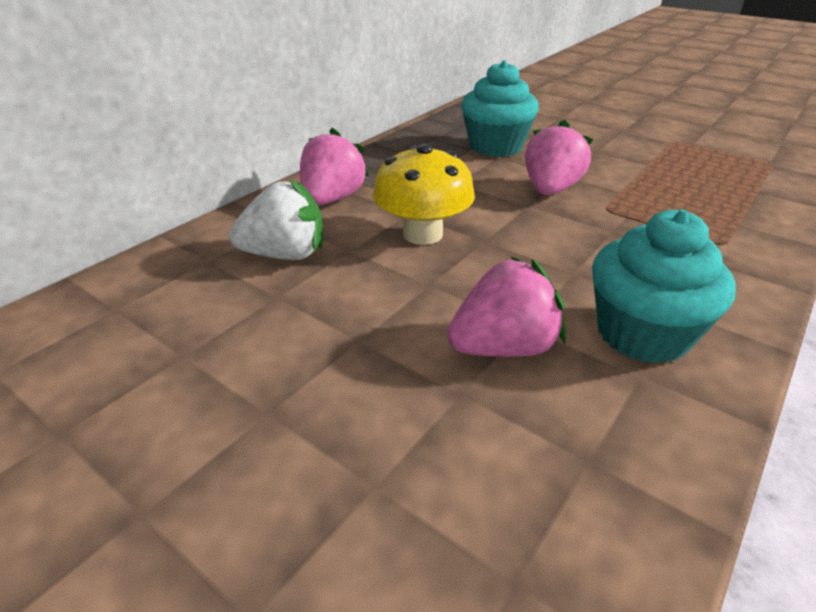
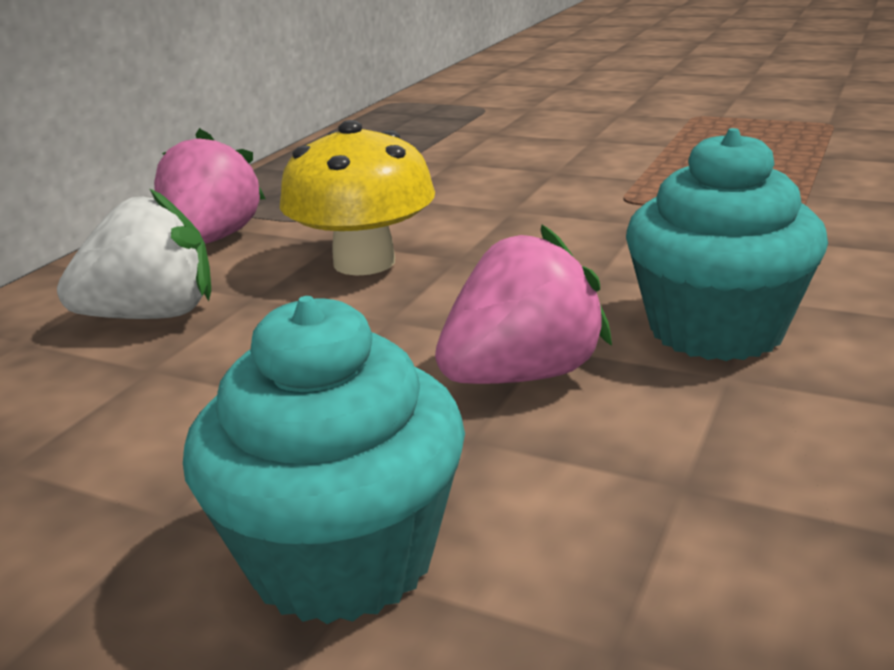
camera: 10 degrees left, 10 degrees down
(495, 146) = (446, 150): turquoise cupcake -> turquoise cupcake (342, 557)
(550, 189) = (539, 188): pink strawberry -> none

